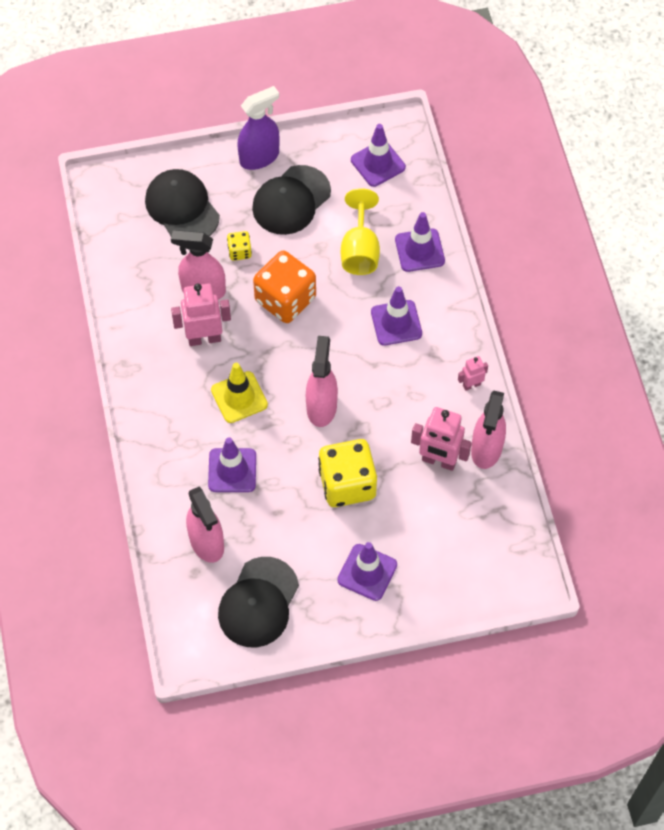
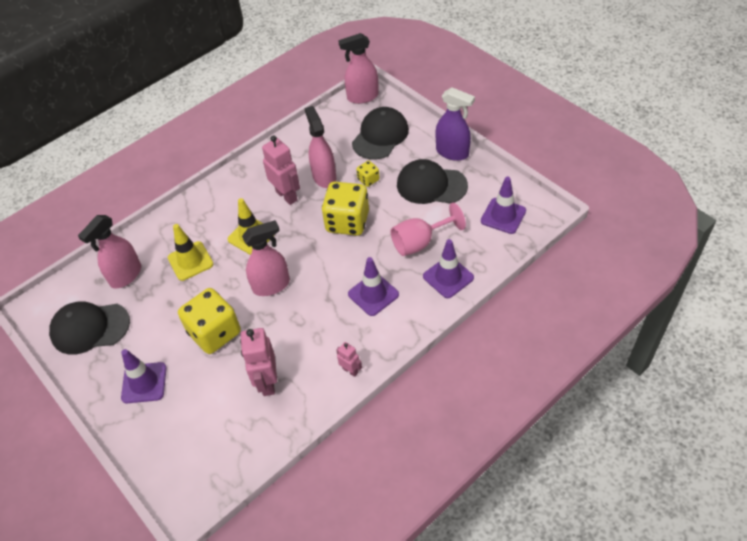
camera: 65 degrees right, 10 degrees down
(232, 470) = (190, 261): purple traffic cone -> yellow traffic cone
(285, 299) = (347, 222): orange dice -> yellow dice
(360, 250) = (420, 242): yellow goblet -> pink goblet
(486, 449) = (296, 410): pink spray bottle -> pink spray bottle (362, 97)

